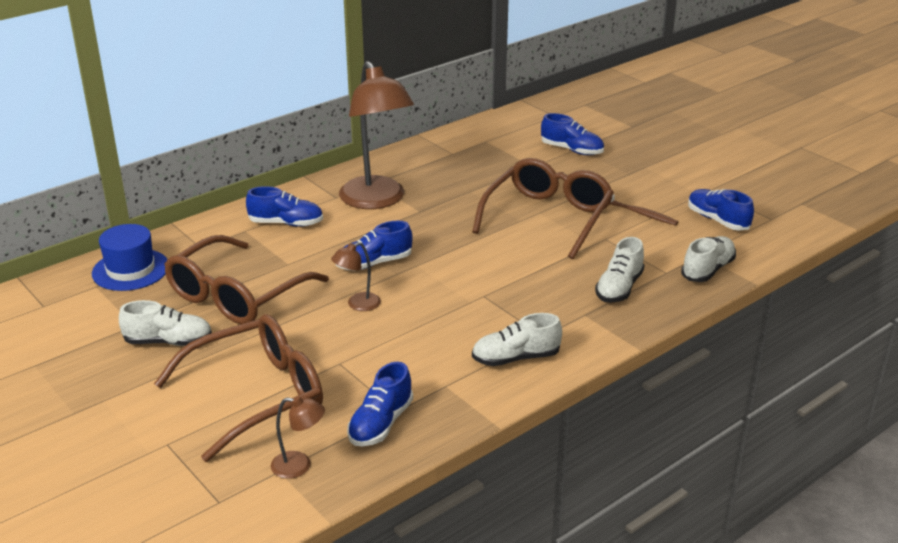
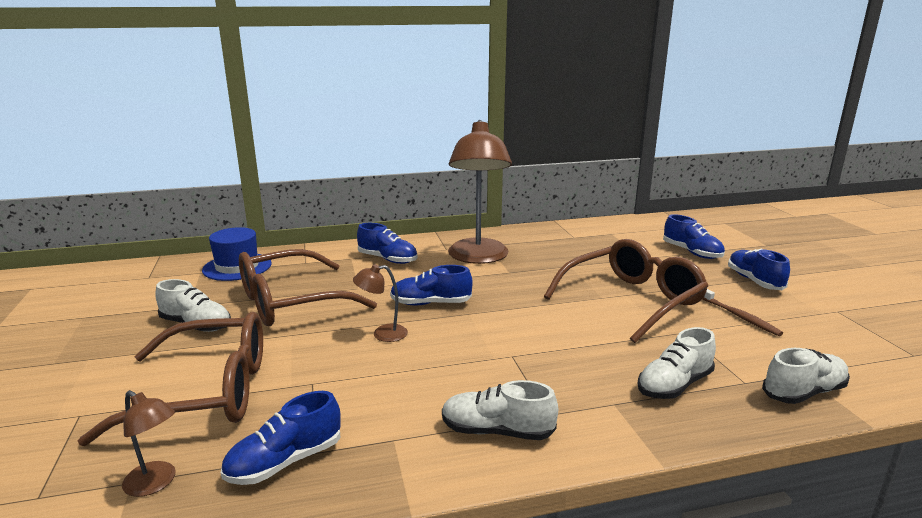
camera: 25 degrees right, 10 degrees down
(717, 220) = (836, 342): blue shoe -> blue shoe (754, 281)

